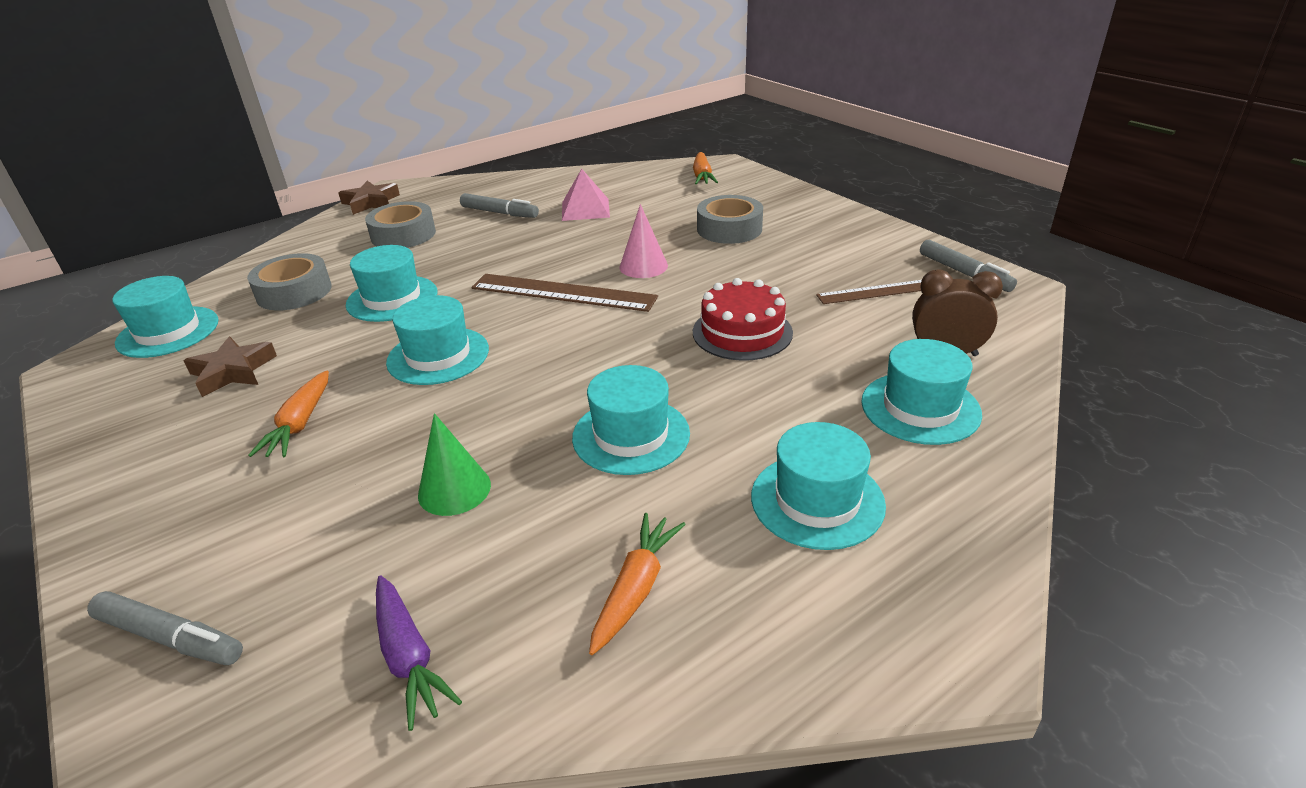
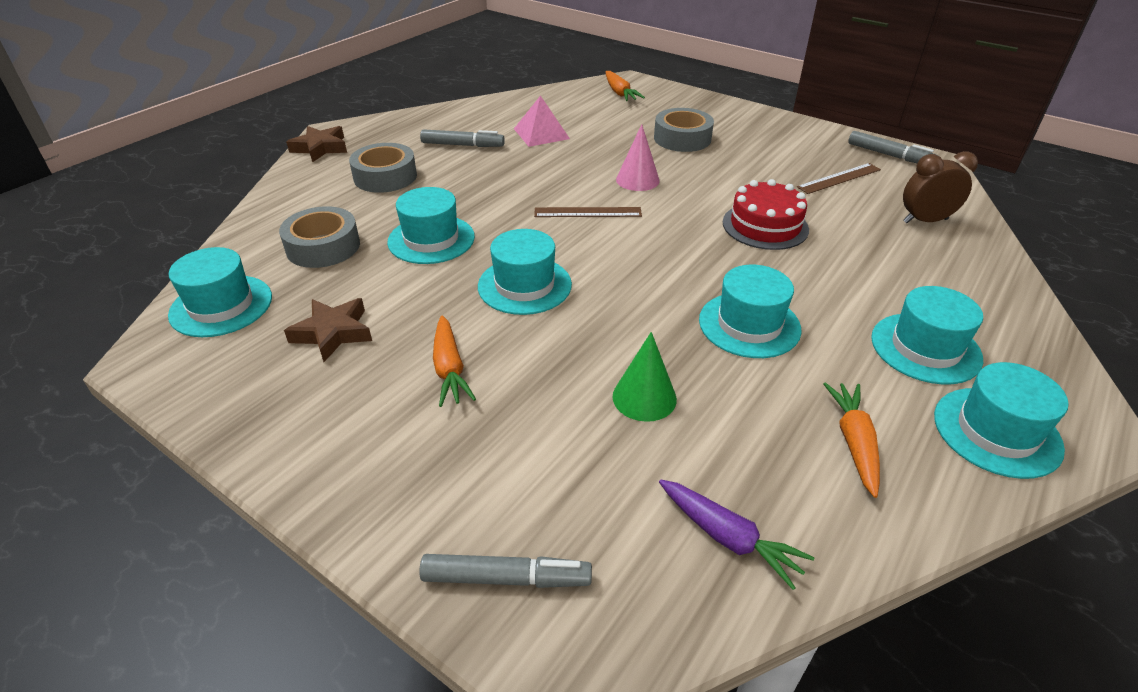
camera: 20 degrees left, 5 degrees up
(563, 292) = (587, 212): brown ruler -> brown ruler, size x0.62
(920, 408) = (940, 265): turquoise hat -> turquoise hat (996, 432)

